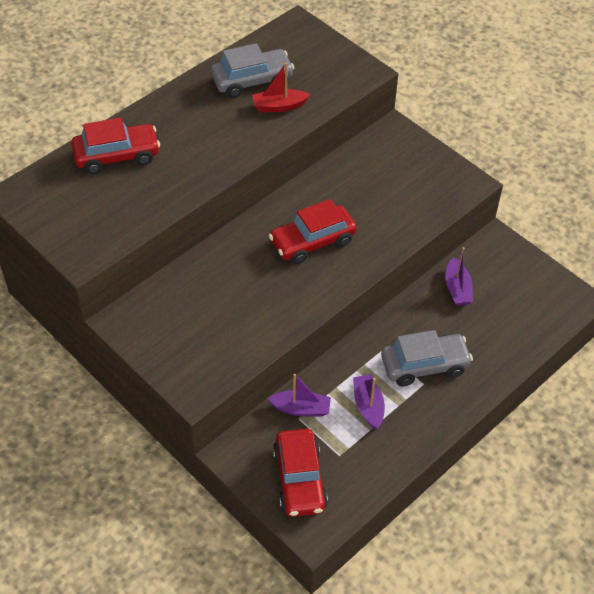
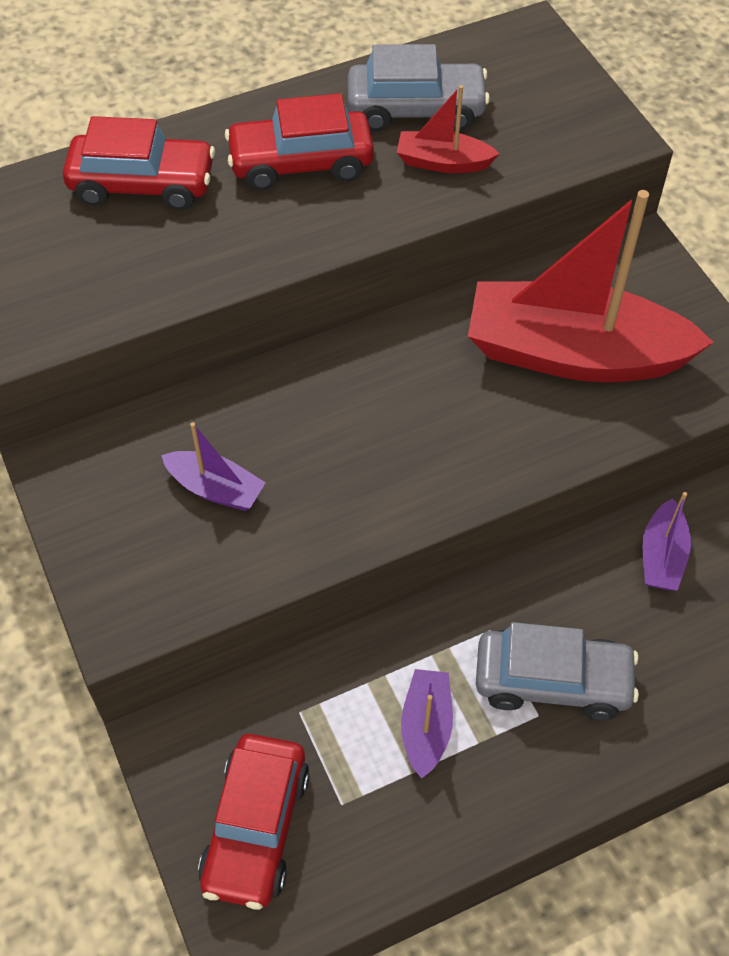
camera: 20 degrees right, 5 degrees up
(301, 409) = (310, 697): purple boat -> purple boat (216, 489)
(312, 242) = (425, 411): red car -> red car (301, 163)
(379, 193) = (573, 354): none -> red boat

